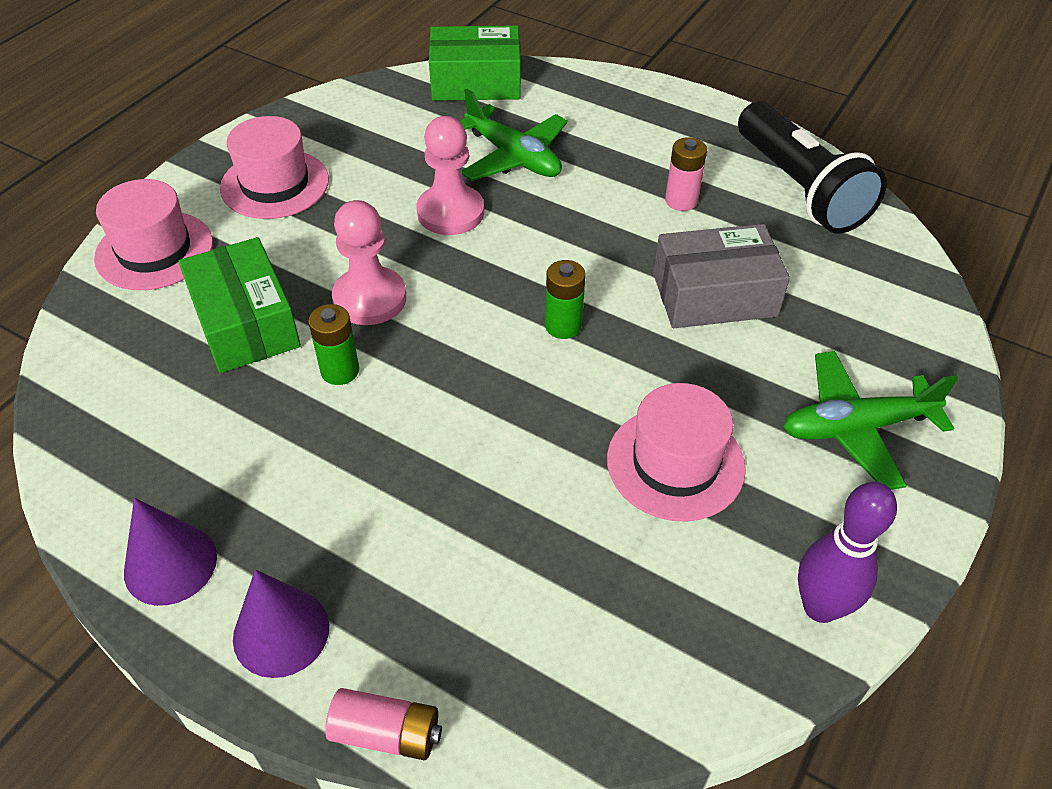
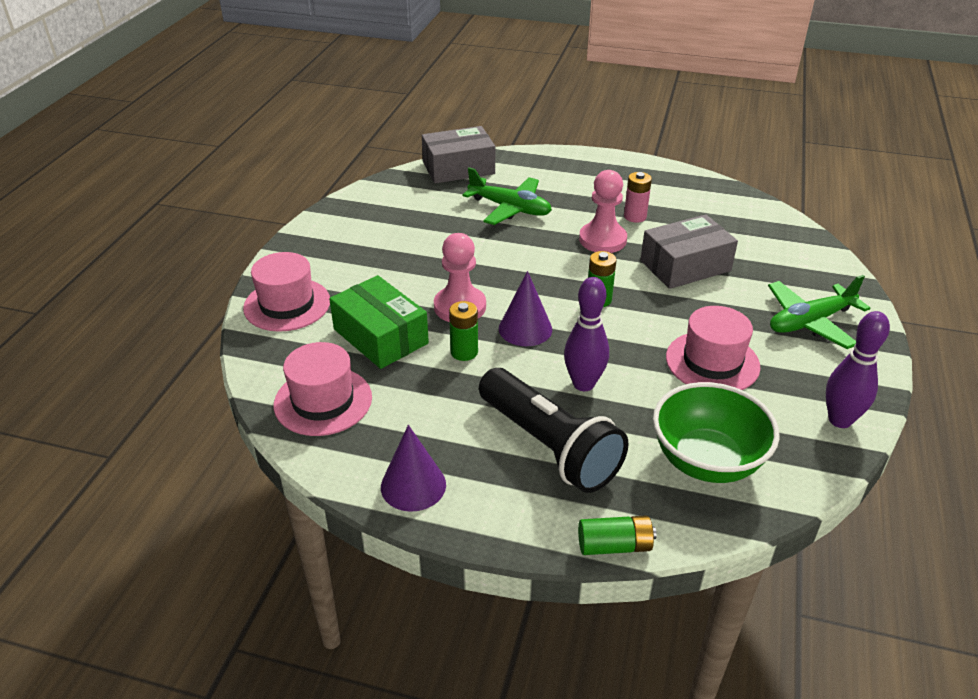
camera: 15 degrees left, 10 degrees down
(275, 184) = (351, 250): pink hat -> pink hat (323, 401)
(281, 632) = (512, 507): purple cone -> purple cone (525, 329)
(386, 733) = (614, 545): pink battery -> green battery
(450, 212) = (486, 247): pink pawn -> pink pawn (602, 240)
(474, 457) = (583, 384): none -> purple bowling pin
(476, 82) = (458, 168): green box -> grey box
(586, 627) = (706, 461): none -> green bowl
(799, 188) = (705, 198): black flashlight -> black flashlight (549, 446)

